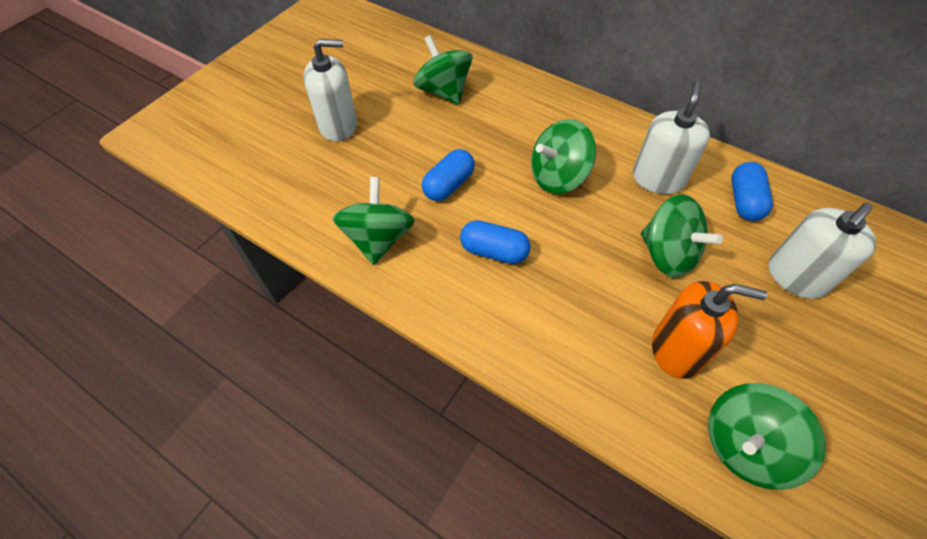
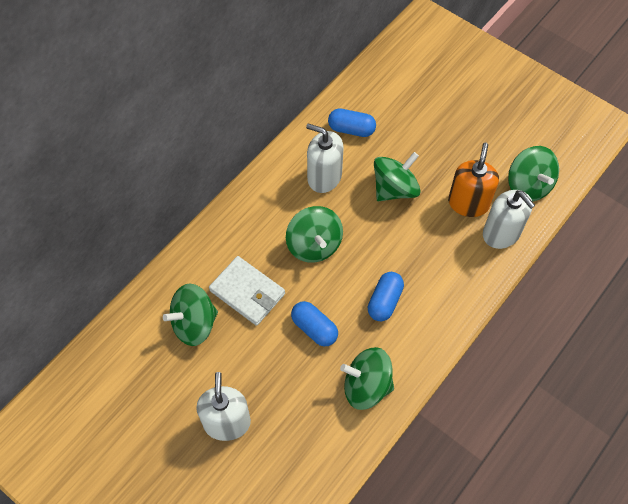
camera: 85 degrees left, 5 degrees up
(485, 126) = (247, 292): none -> white wallet
(795, 277) = (417, 122): white soap dispenser -> white soap dispenser (501, 233)

